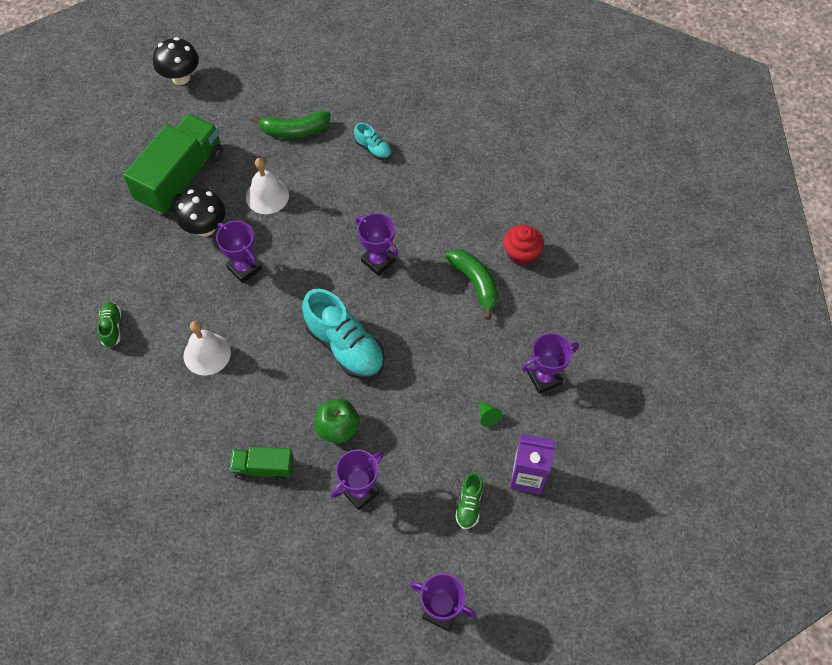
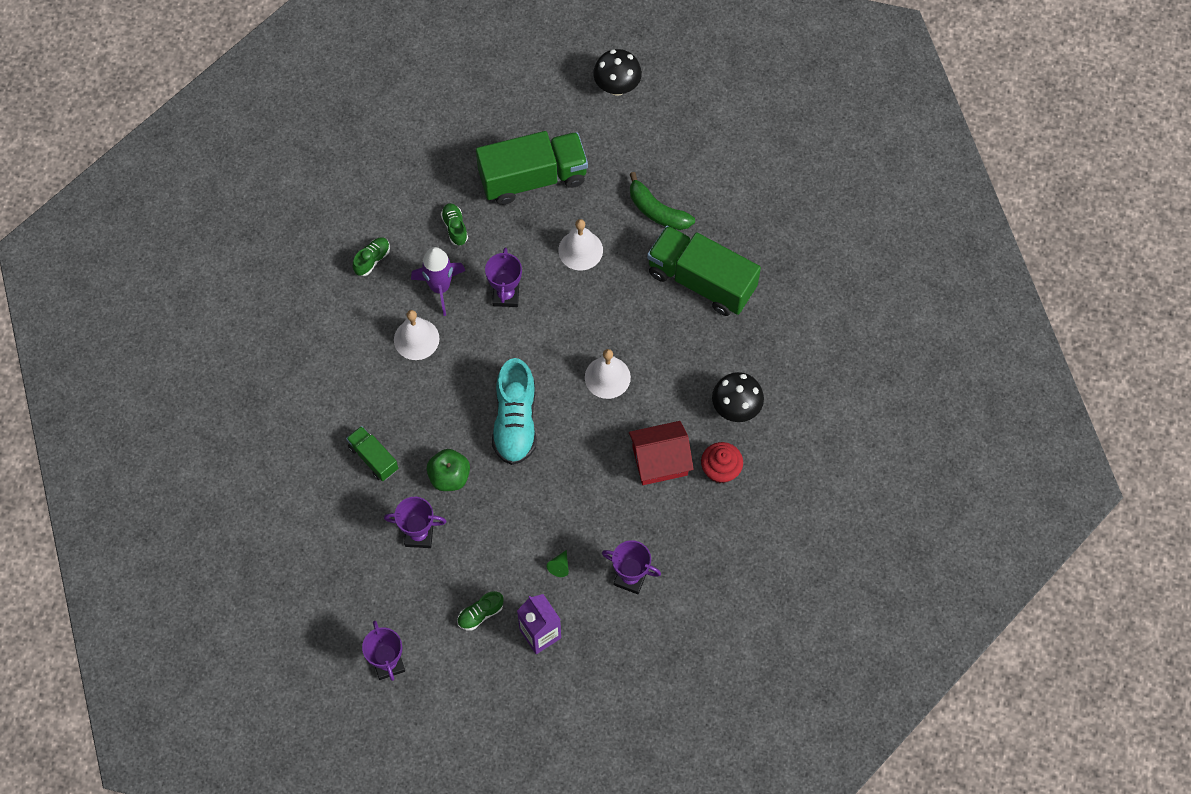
camera: 45 degrees right, 5 degrees up
(156, 254) = (455, 227): none -> green shoe
(187, 303) = (440, 287): none -> purple rocket
(205, 227) = (510, 236): black mushroom -> black mushroom (736, 408)
(373, 149) = (701, 281): turquoise shoe -> green truck
(378, 261) = (607, 377): purple trophy -> white bell
(475, 283) = (660, 461): green banana -> red house

